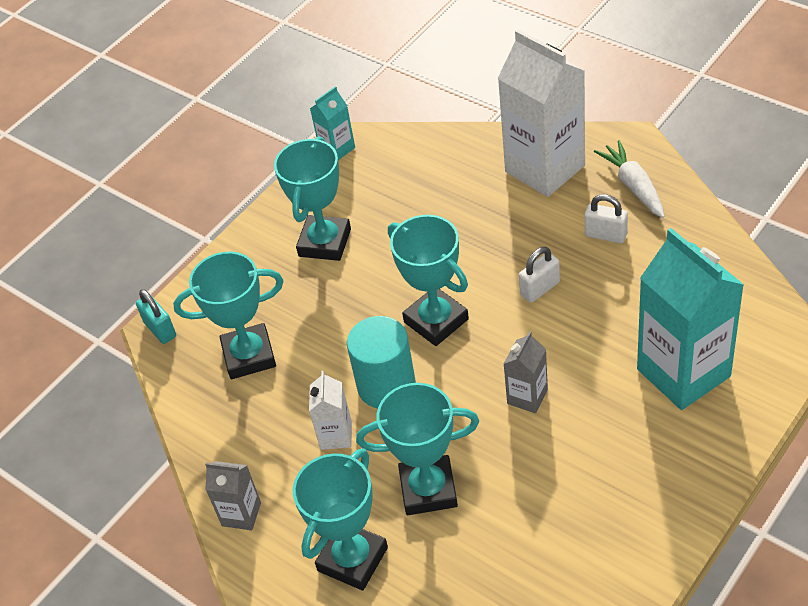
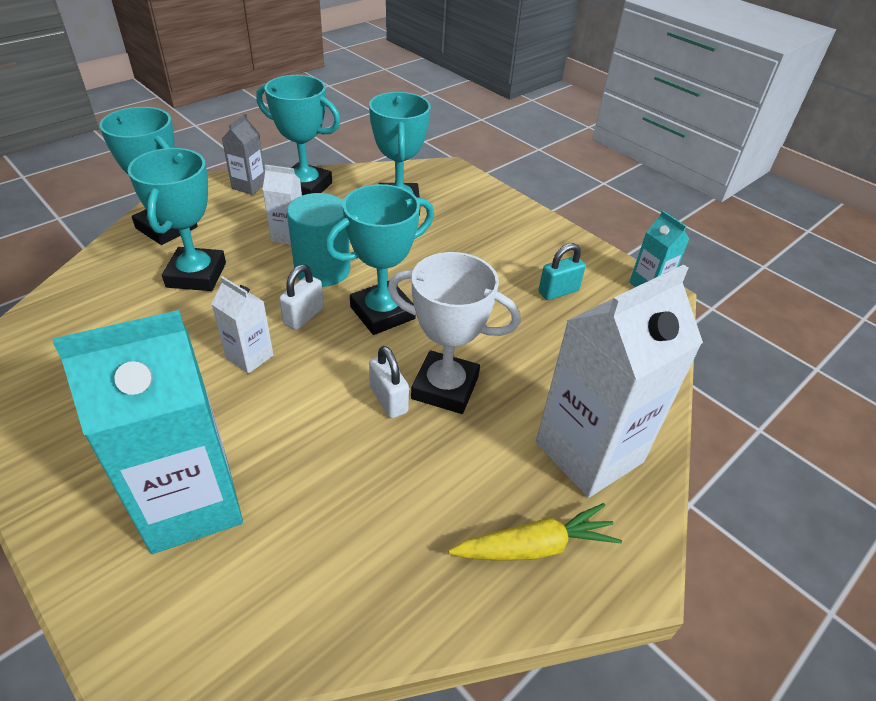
camera: 90 degrees right, 5 degrees down
(160, 329) = (447, 170): turquoise padlock -> turquoise padlock (558, 291)
(325, 242) = (515, 260): turquoise trophy -> turquoise trophy (305, 187)
(512, 257) = (445, 387): none -> white trophy
(527, 397) = (249, 357): grey carton -> white carton
(605, 235) = (450, 486): white padlock -> white padlock (304, 316)
(633, 186) = (534, 547): white carrot -> yellow carrot

